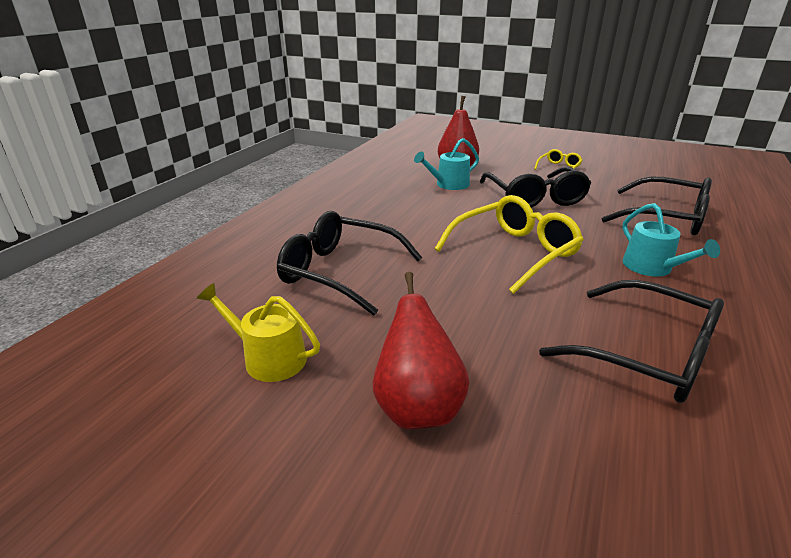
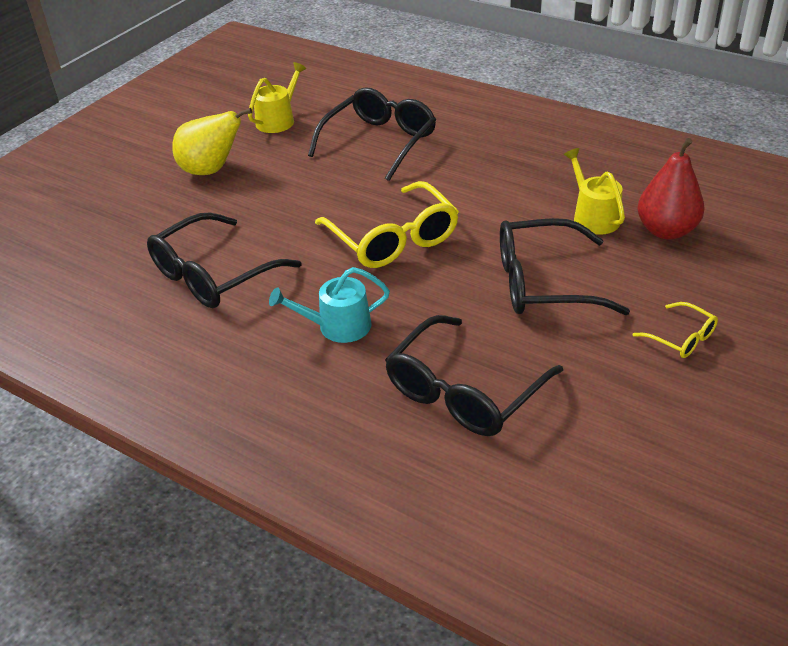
camera: 100 degrees right, 10 degrees up
(417, 407) = (211, 170): red pear -> yellow pear
(449, 184) = (593, 217): turquoise watering can -> yellow watering can

